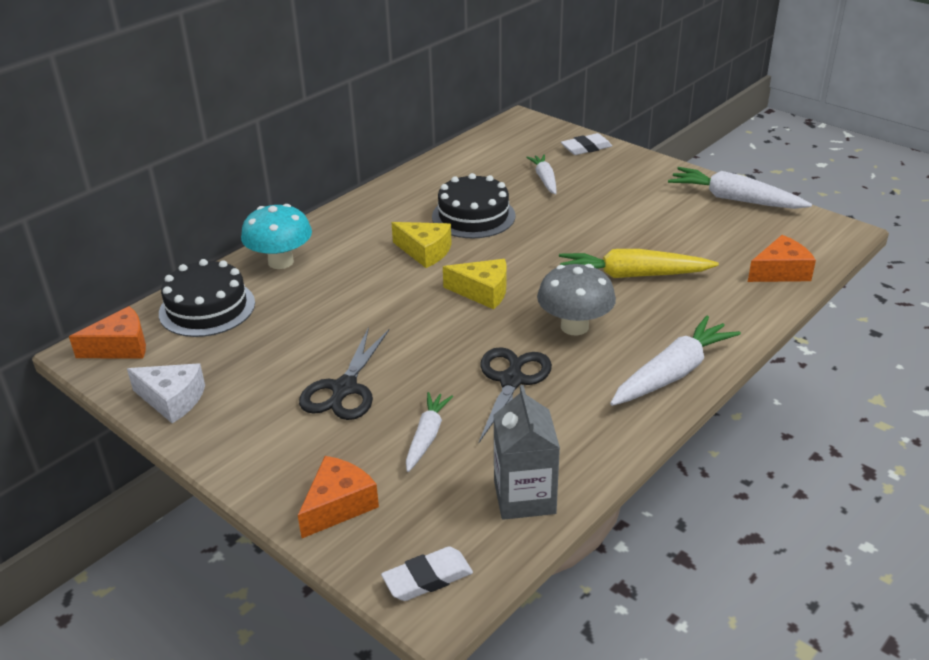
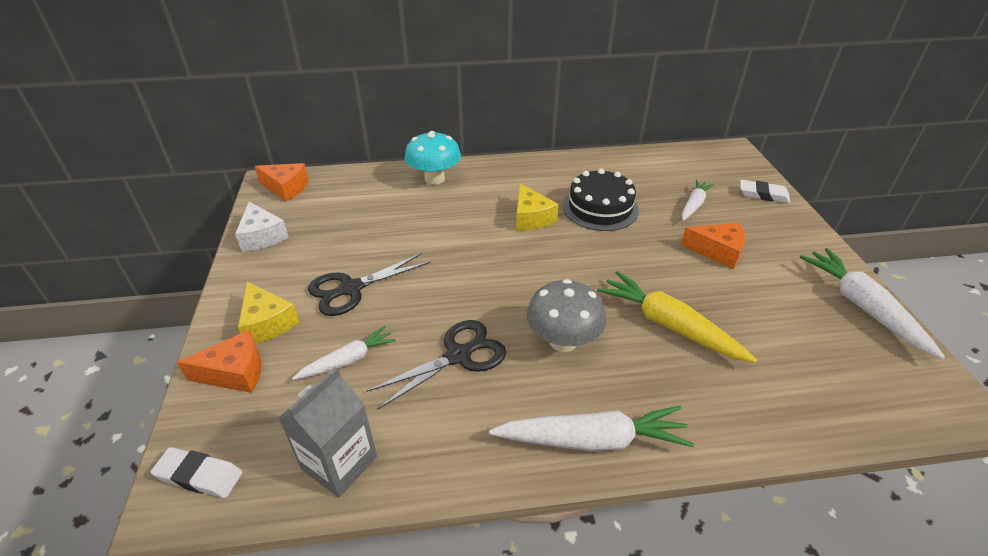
camera: 40 degrees right, 5 degrees up
(207, 308) = (357, 188): black cake -> none
(483, 292) = (531, 270): yellow cheese -> yellow cheese (267, 323)
(780, 272) = (829, 408): orange cheese -> orange cheese (717, 251)

